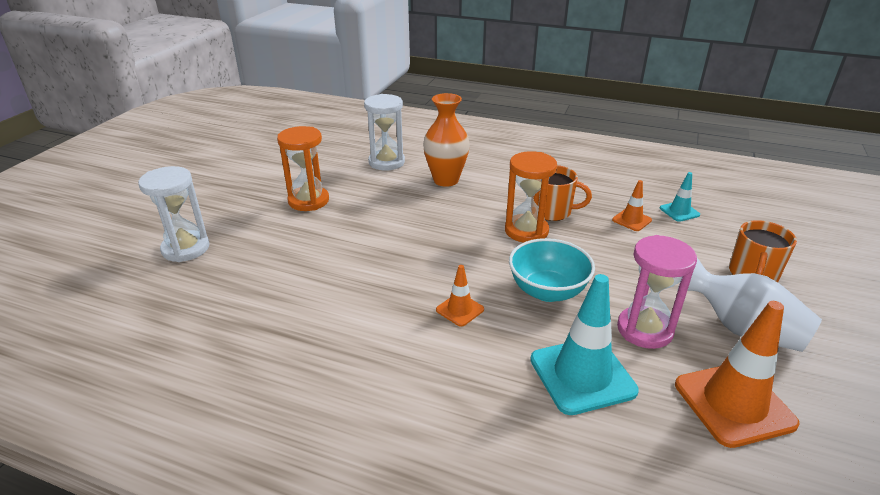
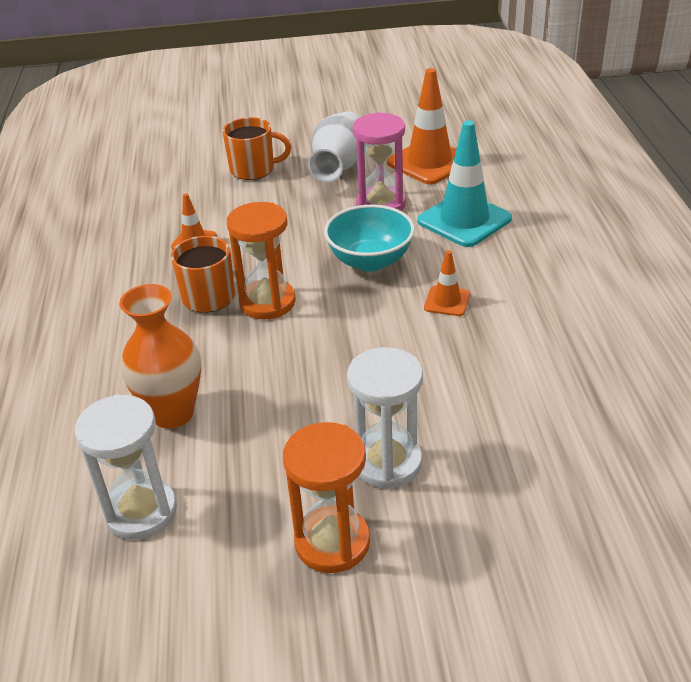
camera: 115 degrees left, 5 degrees up
(186, 248) = (567, 611): white hourglass -> white hourglass (387, 462)
(679, 211) = (155, 217): turquoise traffic cone -> none

